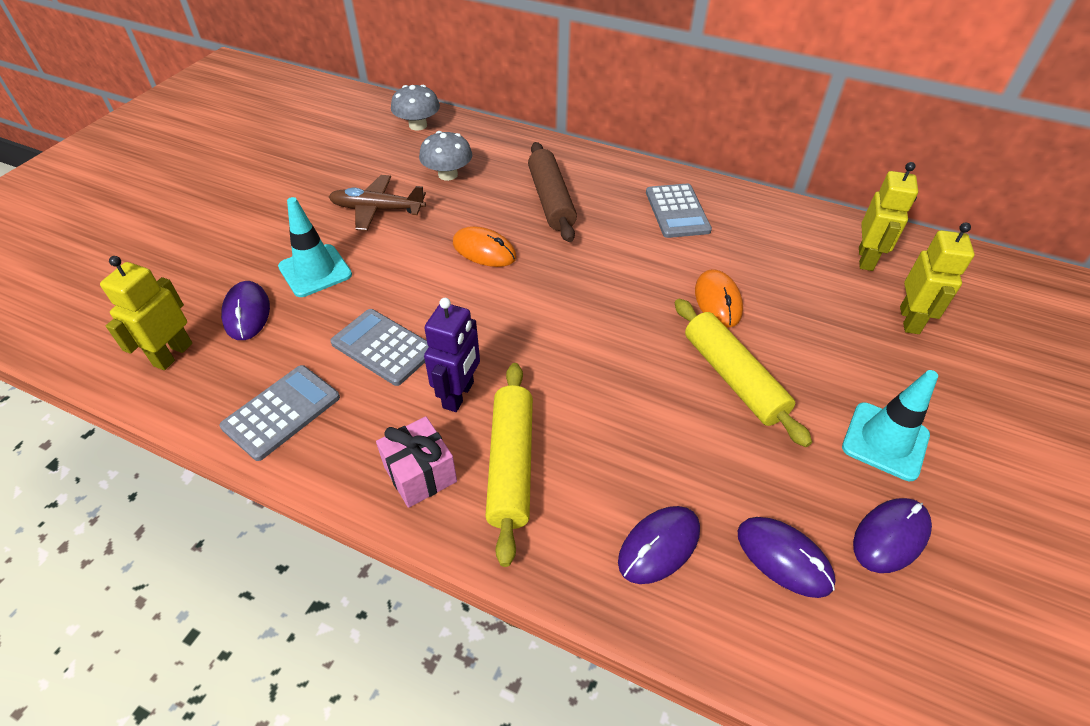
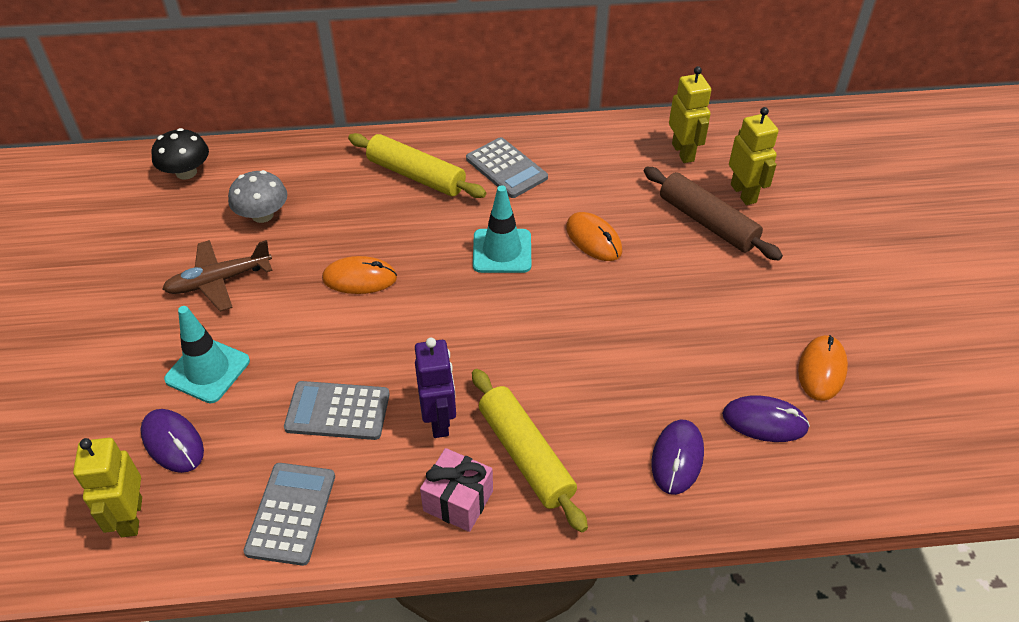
camera: 30 degrees left, 0 degrees up
(418, 125) = (186, 172): grey mushroom -> black mushroom
(551, 200) = (385, 202): brown rolling pin -> brown rolling pin (707, 222)
(733, 378) = (646, 301): yellow rolling pin -> yellow rolling pin (416, 176)
(885, 441) = (780, 300): turquoise traffic cone -> turquoise traffic cone (502, 251)
(890, 536) = (822, 370): purple mouse -> orange mouse

